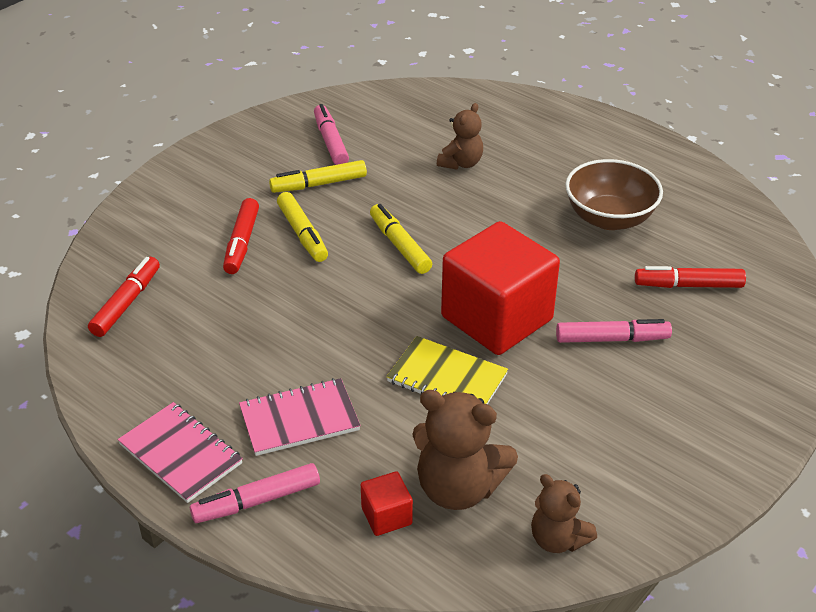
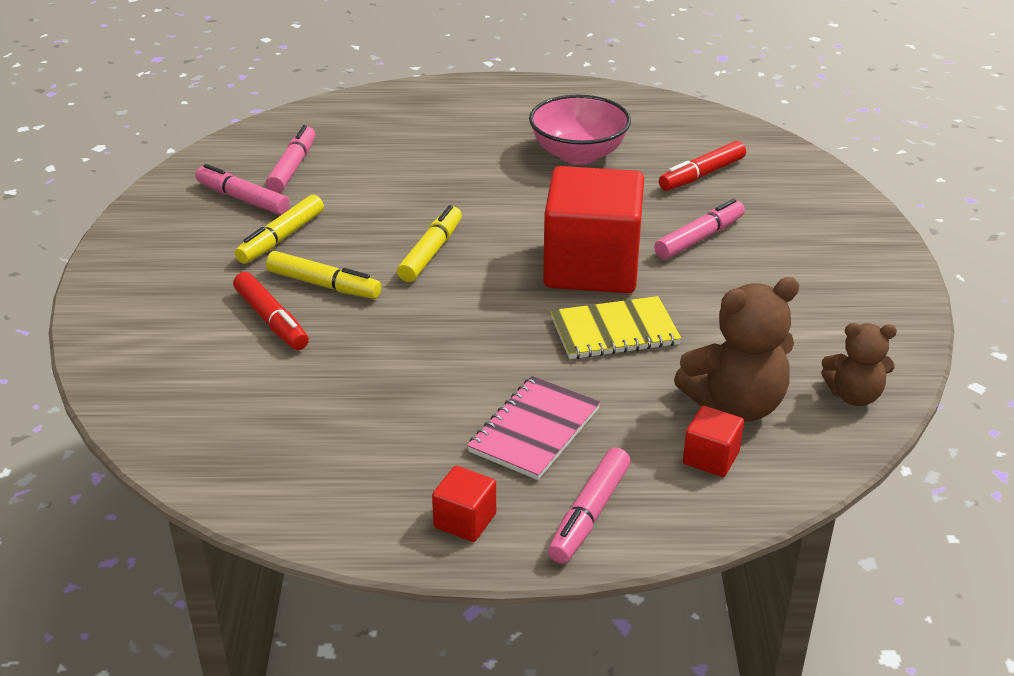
camera: 40 degrees left, 5 degrees down
(126, 303) = (220, 429): red marker -> none
(181, 454) = (465, 520): pink notebook -> red cube
(390, 132) = (292, 167): none -> pink marker
(400, 245) = (431, 252): yellow marker -> yellow marker turned 90 degrees clockwise
(461, 163) = (395, 165): brown teddy bear -> none
(609, 218) = (578, 154): brown bowl -> pink bowl

